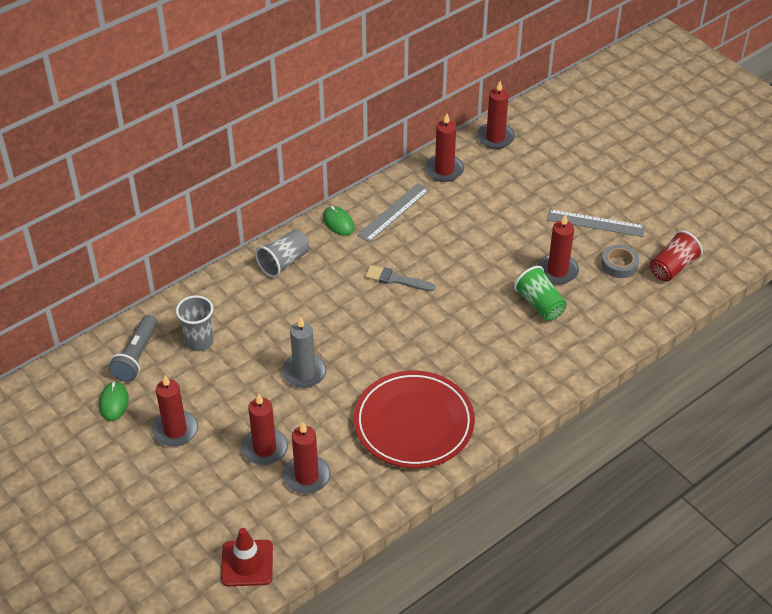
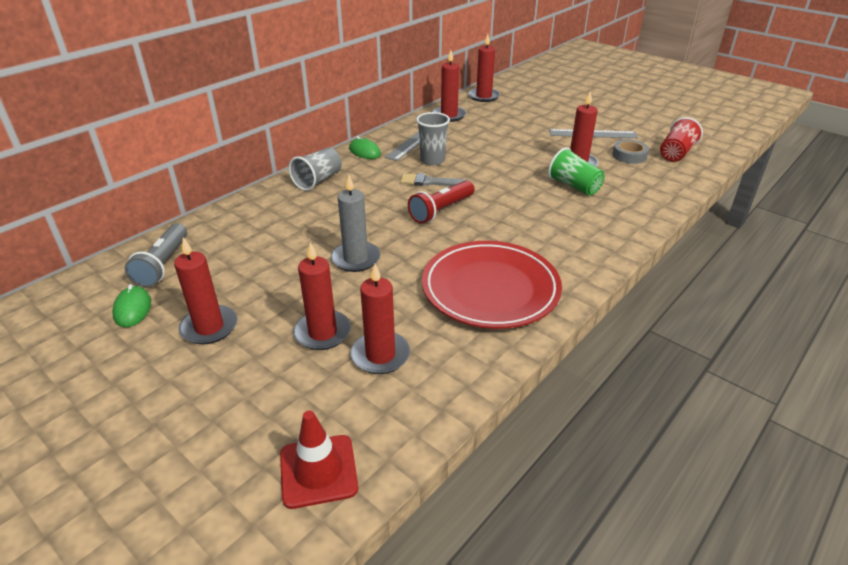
camera: 10 degrees left, 10 degrees down
(199, 341) = (235, 245): grey cup -> grey cup (432, 160)
(396, 321) = (441, 210): none -> red flashlight

